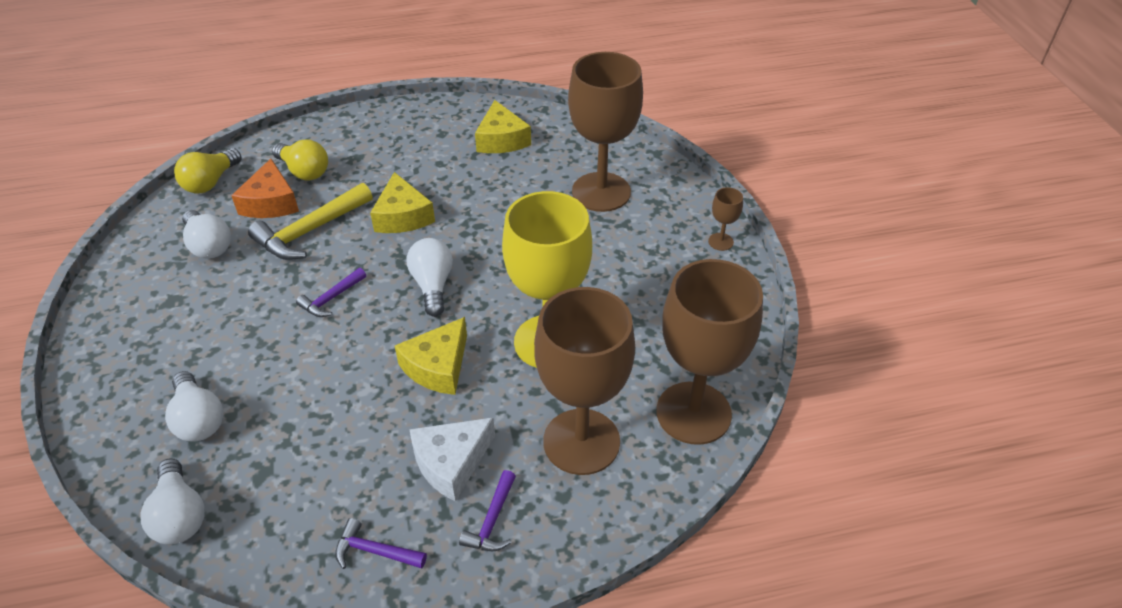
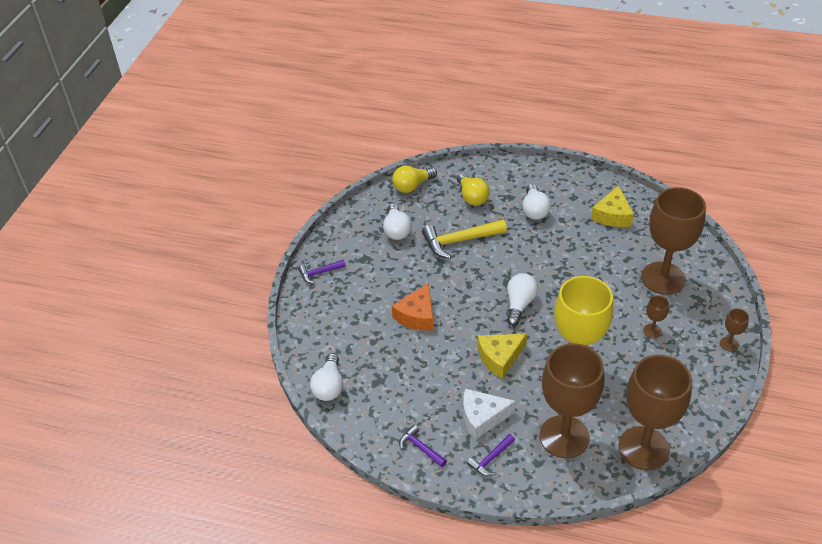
camera: 30 degrees right, 0 degrees up
(198, 419) = (355, 337): white light bulb -> white light bulb (534, 210)
(271, 202) = (443, 212): orange cheese -> orange cheese (417, 315)
(331, 299) = (455, 291): purple hammer -> purple hammer (319, 273)
(402, 216) = (521, 250): yellow cheese -> none
(622, 259) = (652, 331): none -> brown goblet

